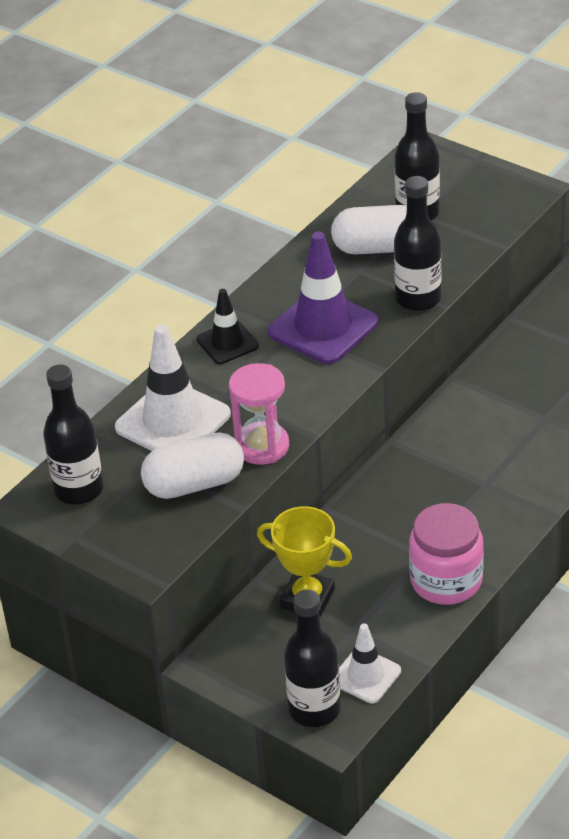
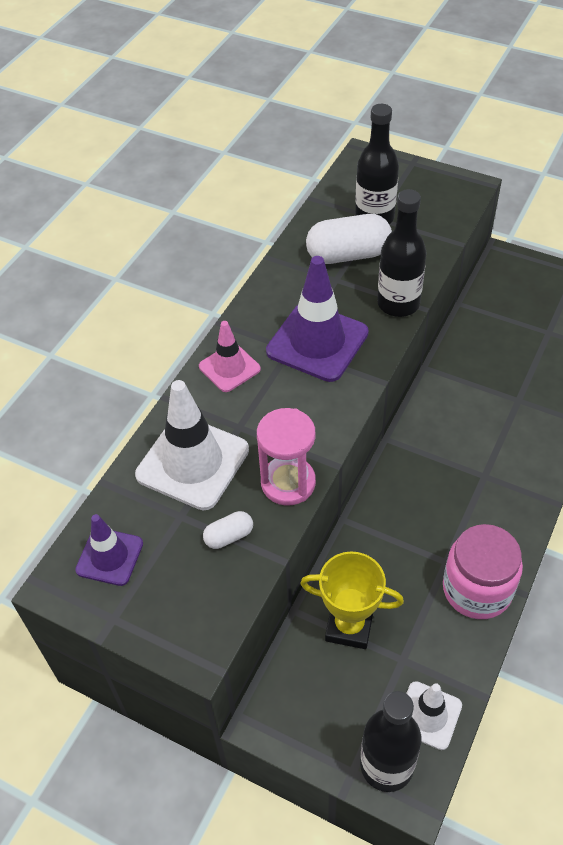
camera: 10 degrees left, 10 degrees up
(79, 489) = (109, 557): black bottle -> purple traffic cone
(194, 484) = (229, 536): white capsule -> white capsule, size x0.49
(227, 343) = (229, 368): black traffic cone -> pink traffic cone

